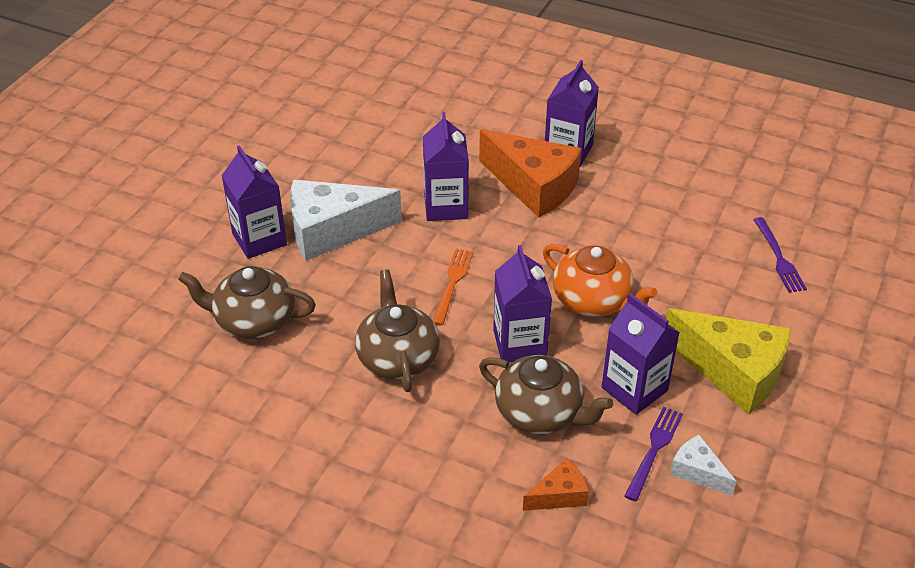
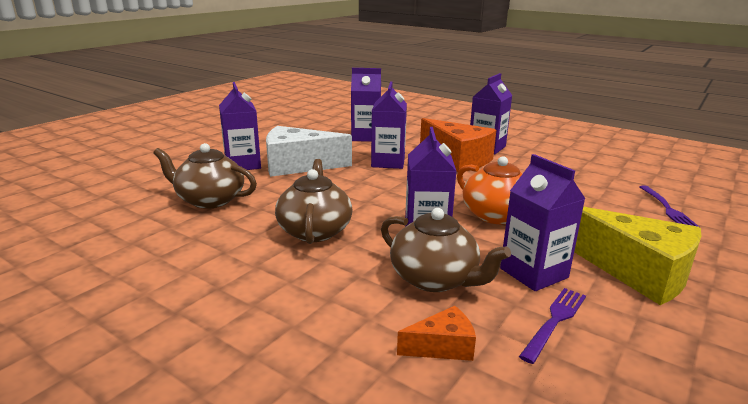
camera: 10 degrees right, 20 degrees down
(400, 145) = (366, 137): none -> purple carton
(452, 283) = (379, 196): orange fork -> none
(697, 472) = (607, 346): white cheese -> none

